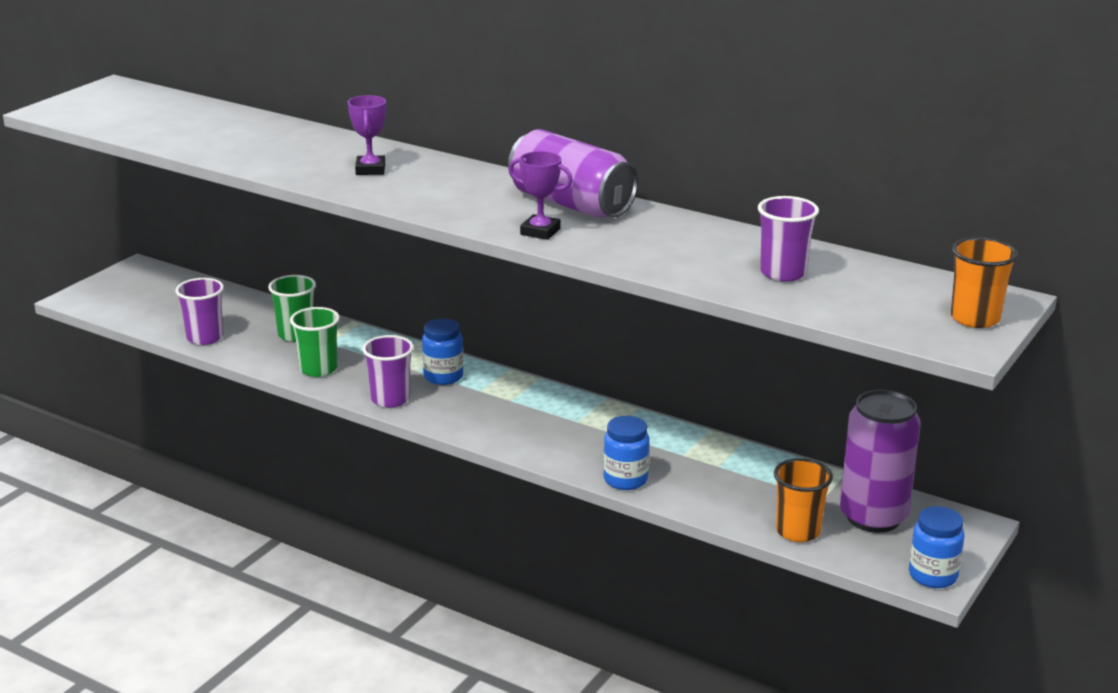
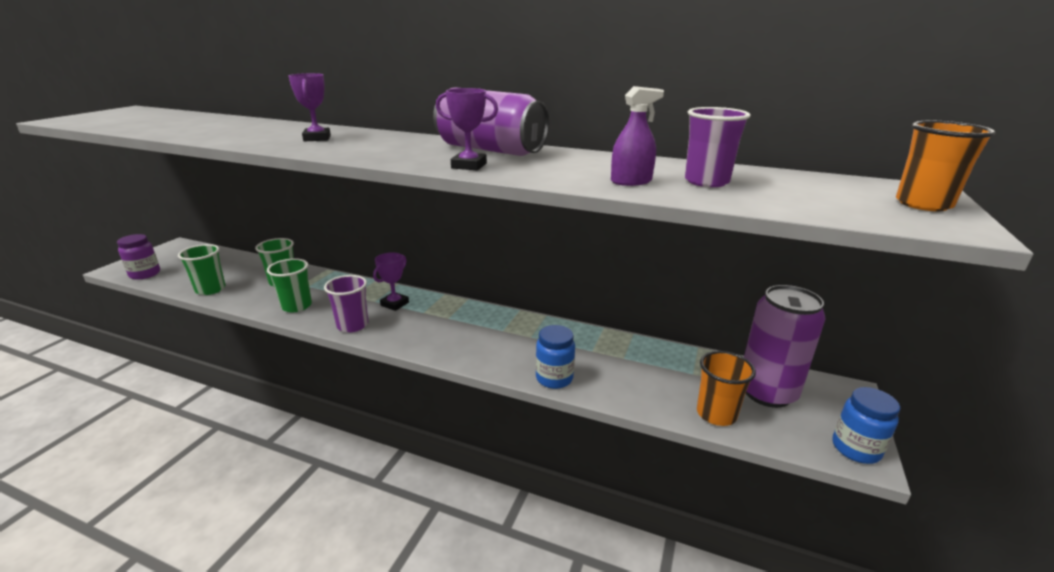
camera: 10 degrees left, 0 degrees up
(114, 309) = (145, 274): none -> purple jar
(205, 338) = (210, 289): purple cup -> green cup
(443, 376) = (394, 304): blue jar -> purple trophy
(703, 267) = (631, 181): none -> purple spray bottle

